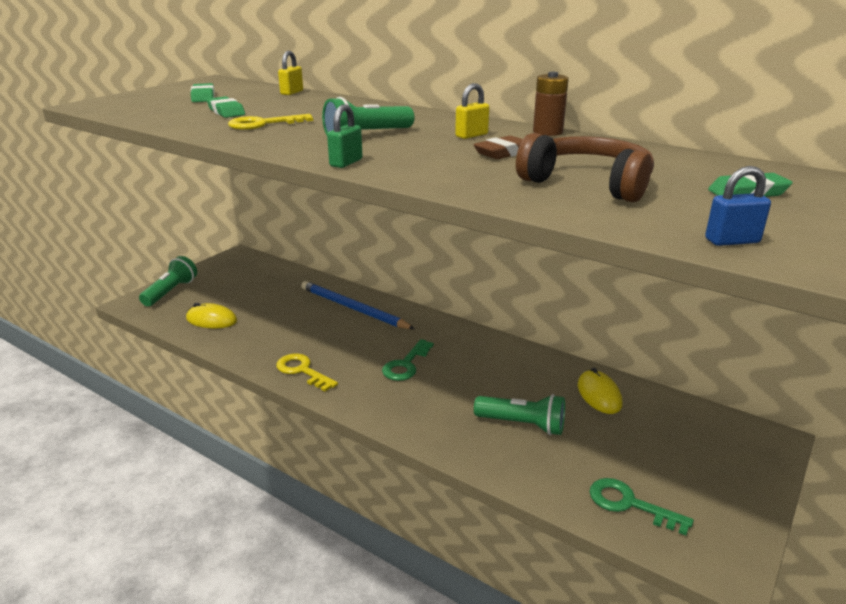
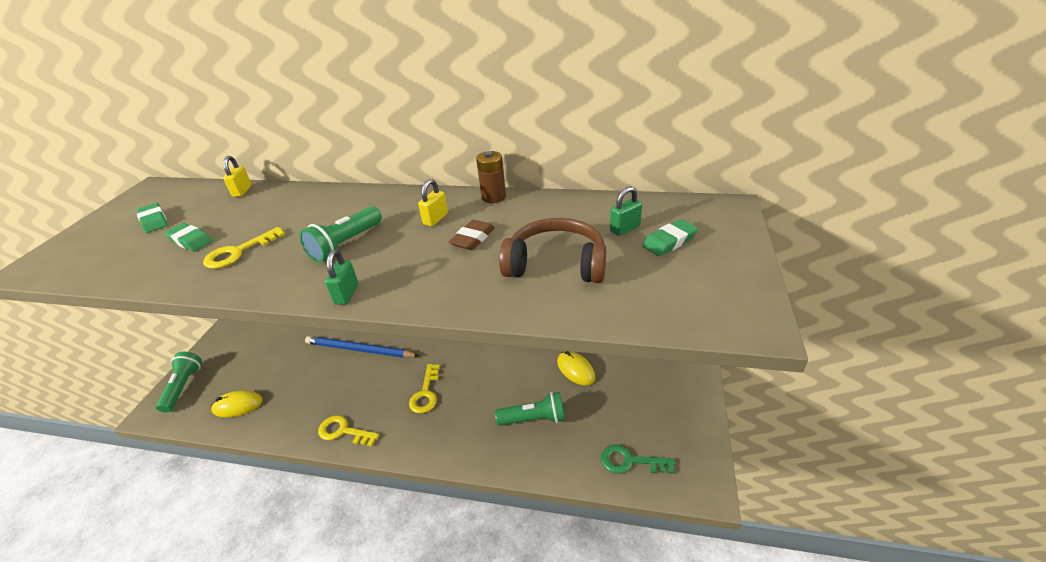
camera: 20 degrees left, 10 degrees up
(406, 365) = (426, 393): green key -> yellow key
(694, 175) = (625, 229): none -> green padlock
(732, 241) = (686, 311): blue padlock -> none

